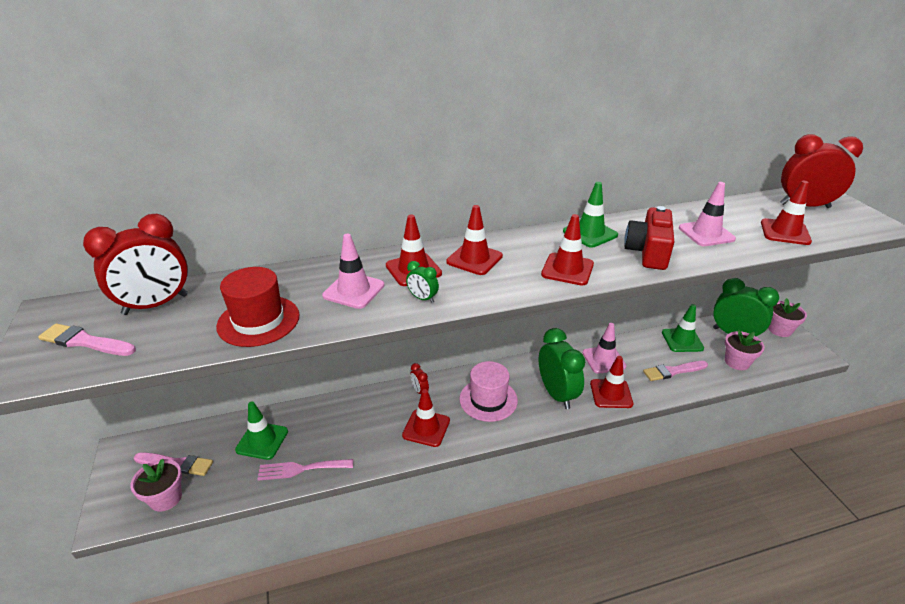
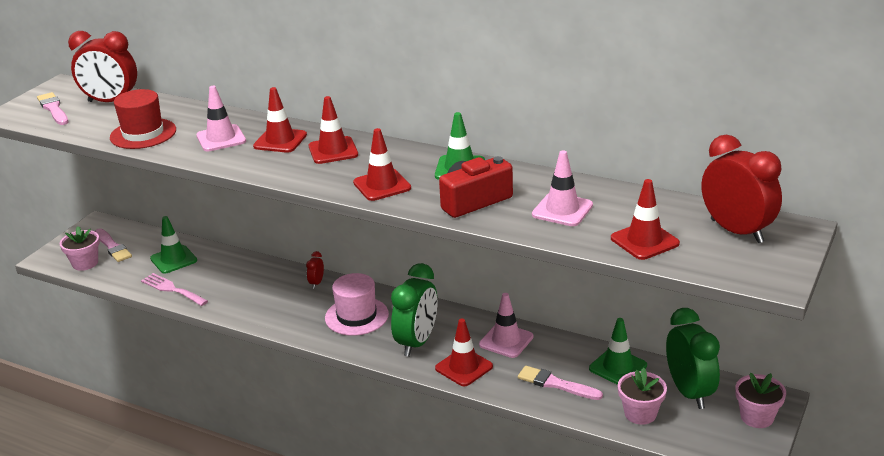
camera: 45 degrees right, 5 degrees down
(422, 298) = (250, 161): green clock -> none
(426, 428) = (282, 309): red traffic cone -> none

